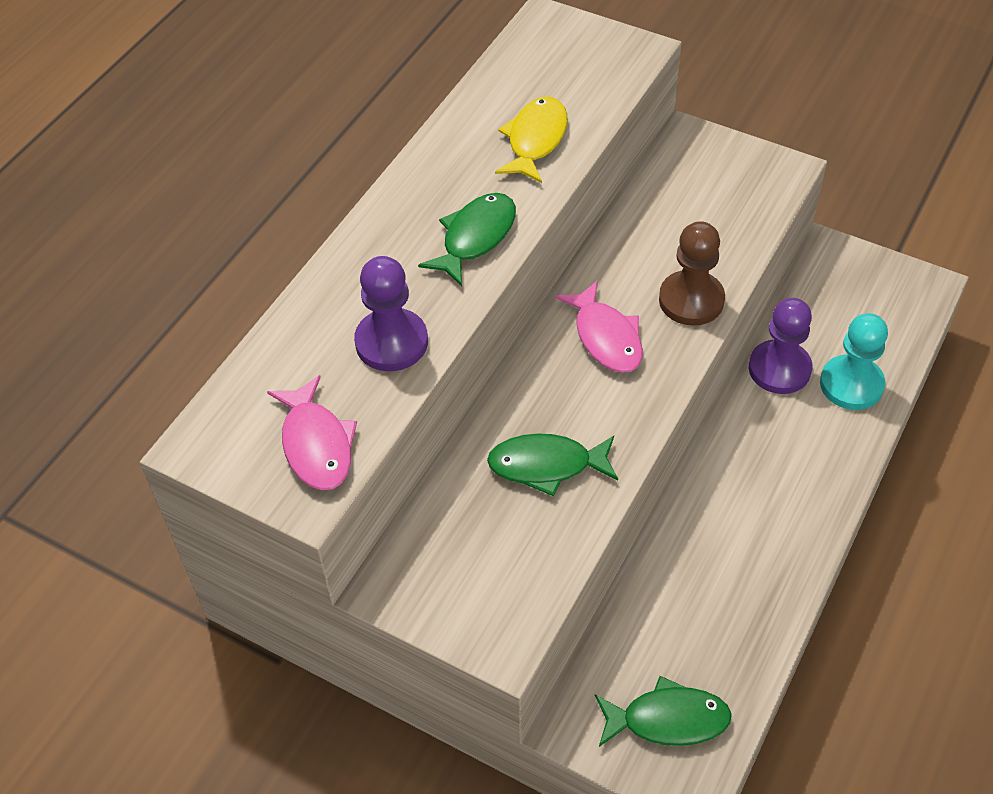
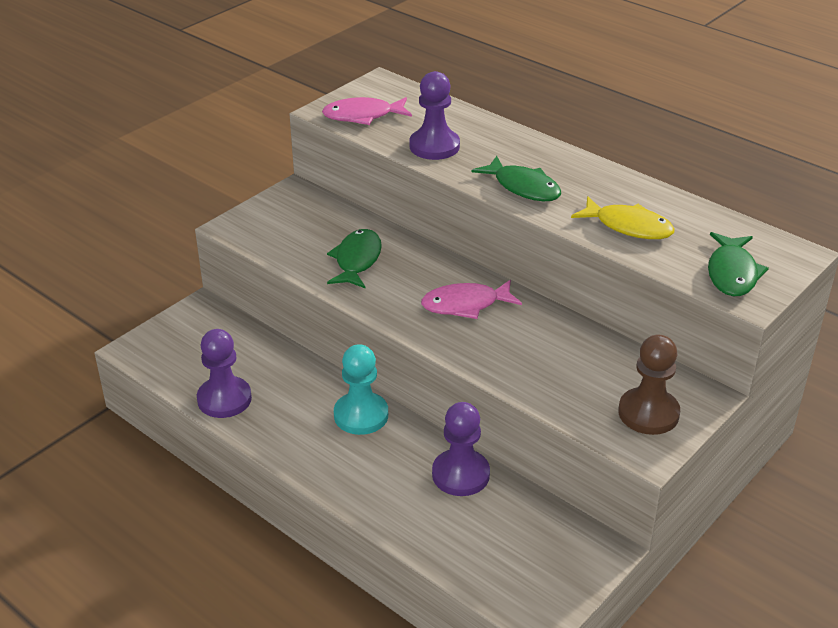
camera: 100 degrees right, 15 degrees down
(668, 719) = (182, 347): green fish -> green fish (732, 273)
(691, 300) = (491, 356): brown pawn -> brown pawn (648, 413)
(750, 631) = (224, 399): none -> purple pawn
(851, 384) = (429, 518): turquoise pawn -> turquoise pawn (361, 415)

